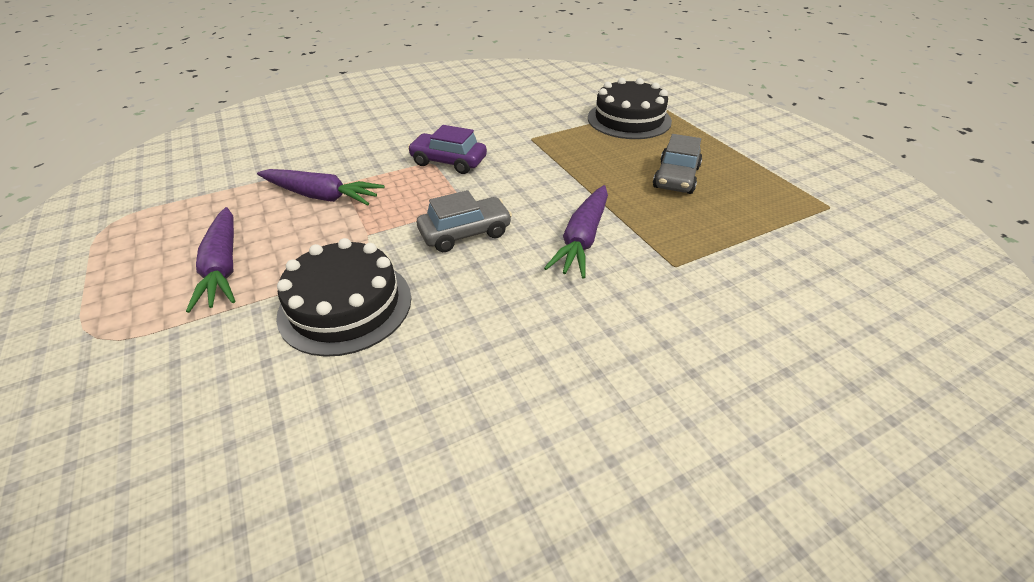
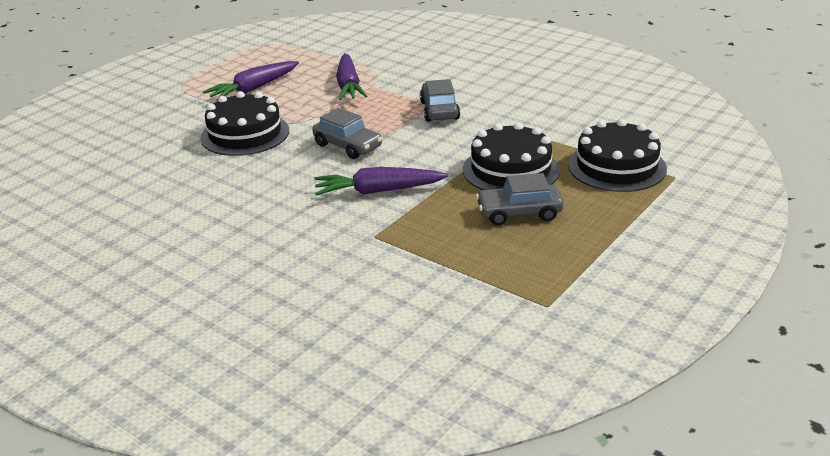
camera: 65 degrees right, 10 degrees down
(448, 162) = (439, 110): purple car -> grey car
(598, 160) = (511, 170): none -> black cake

